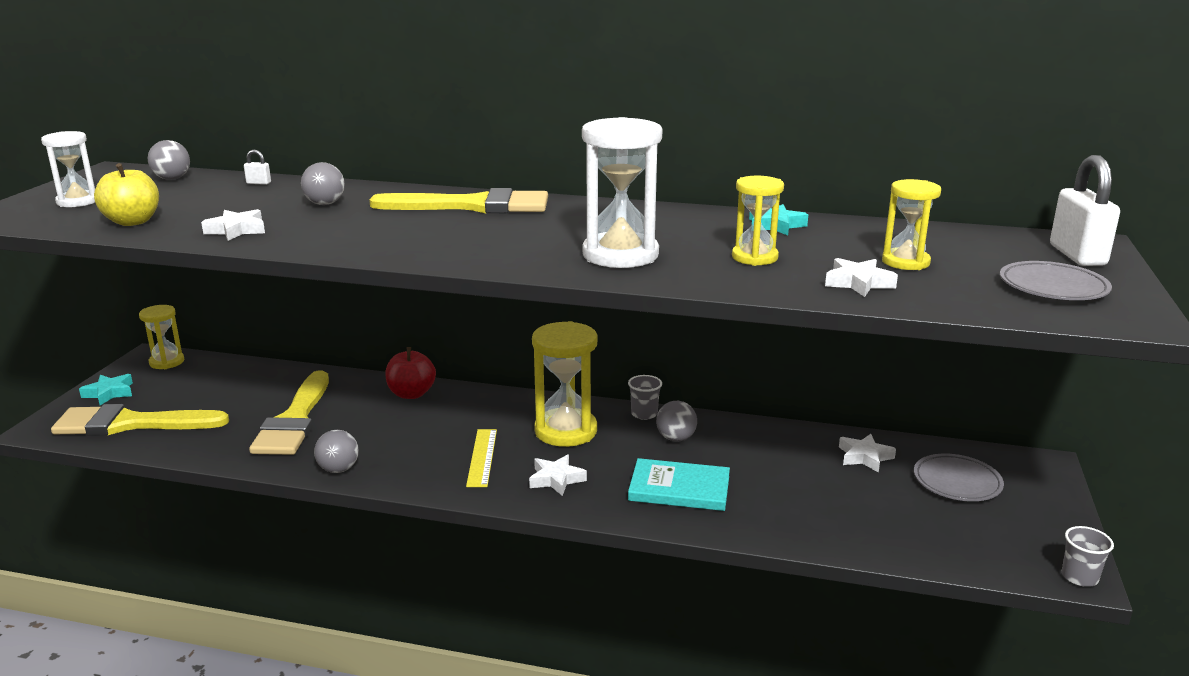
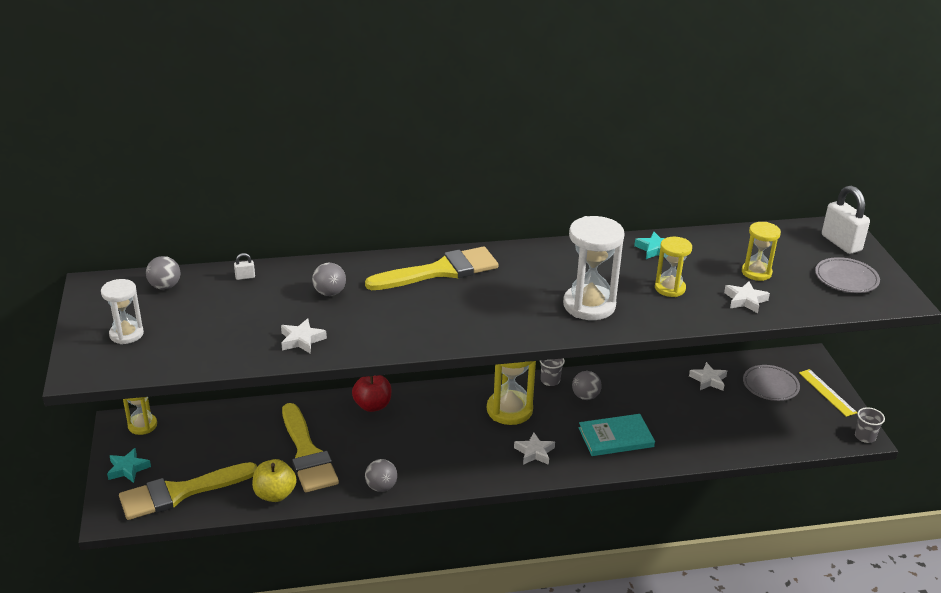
camera: 25 degrees left, 10 degrees up
(132, 222) = (208, 349): yellow apple -> yellow apple (275, 494)
(482, 457) = (471, 448): yellow ruler -> yellow ruler (827, 392)

